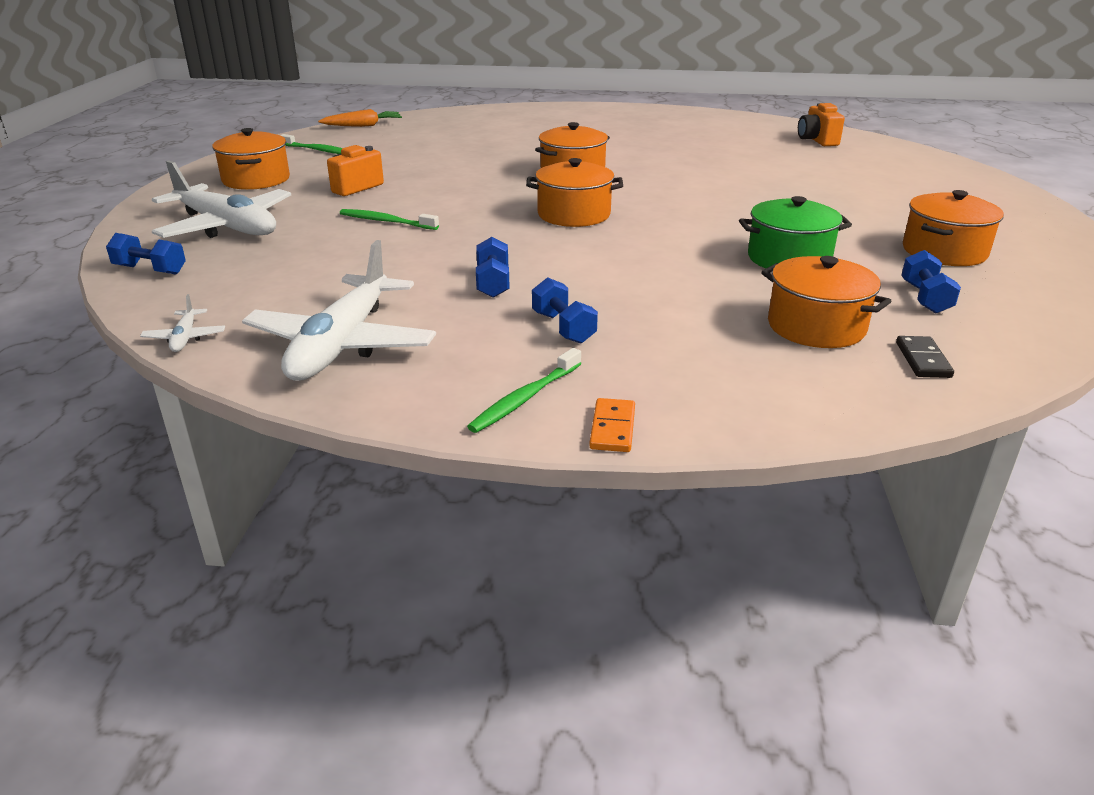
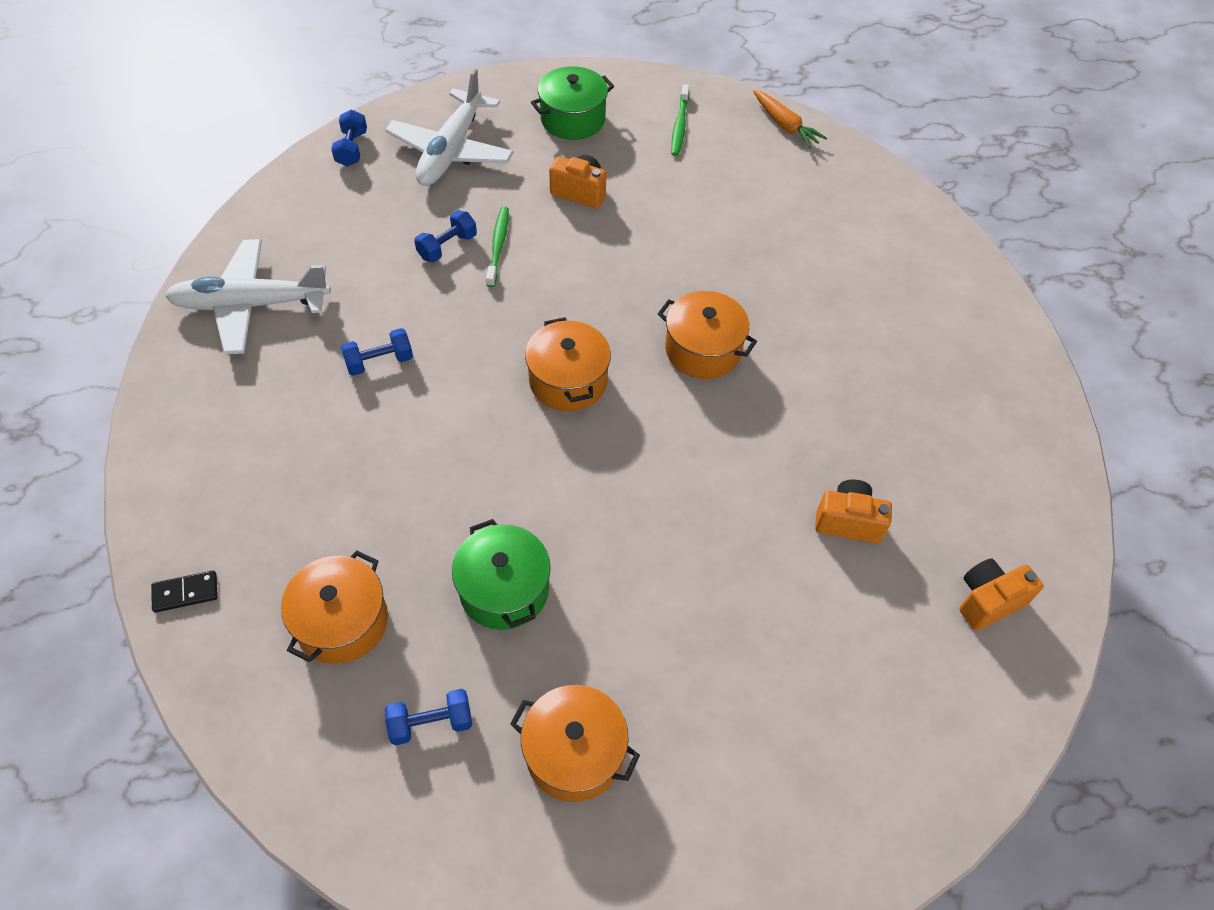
camera: 70 degrees right, 25 degrees up
(185, 338) = (245, 219): white plane -> none
(256, 180) = (572, 119): orange pot -> green pot
(525, 398) = (185, 434): green toothbrush -> none
(563, 328) = (303, 431): blue dumbbell -> blue dumbbell (447, 247)
(612, 428) = (150, 495): orange domino -> none
(749, 159) = (848, 521): none -> orange camera
(923, 360) = (289, 713): black domino -> black domino (185, 593)

